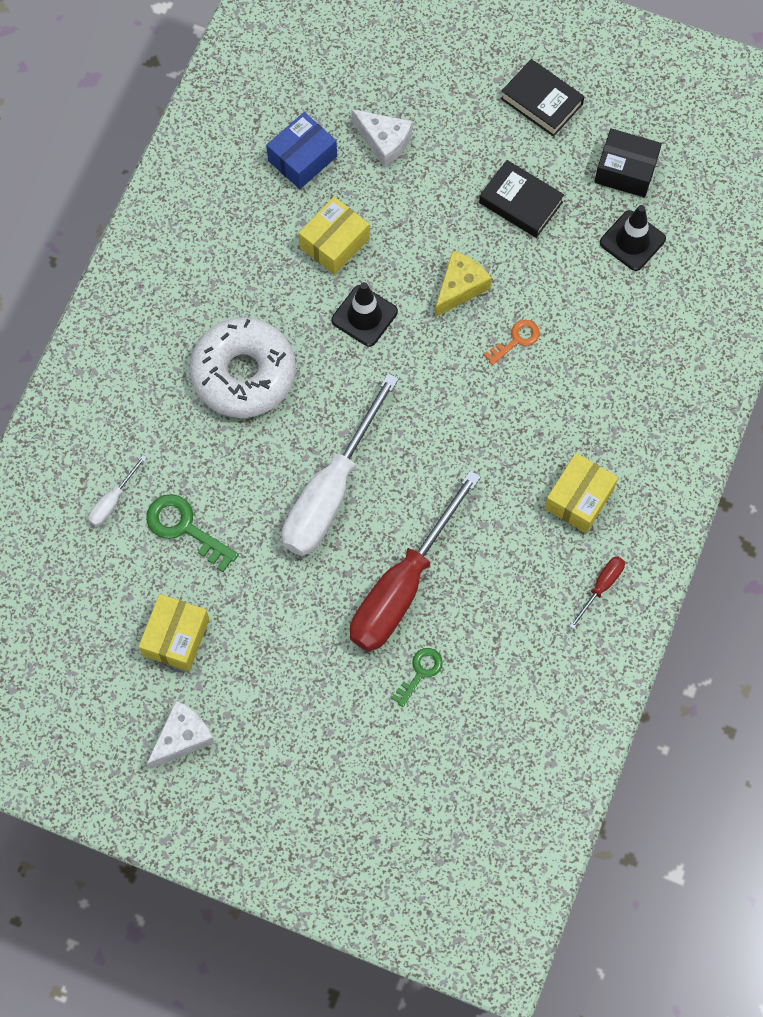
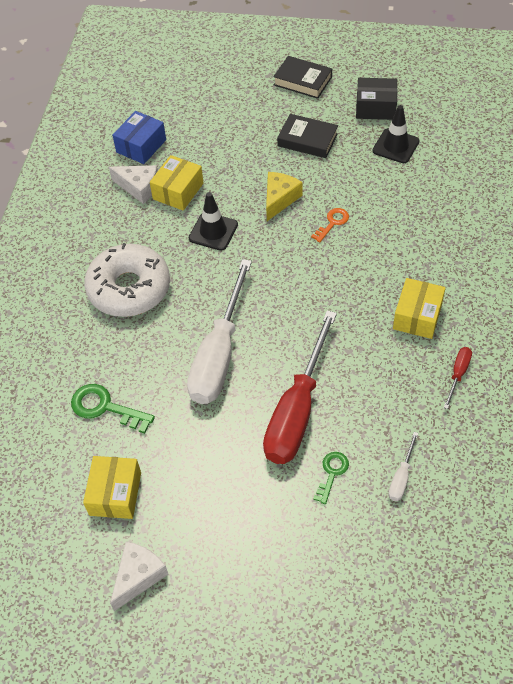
camera: 10 degrees left, 15 degrees down
(112, 501) = (40, 401): white screwdriver -> white screwdriver (401, 477)
(384, 142) = (198, 125): white cheese -> white cheese (139, 187)

